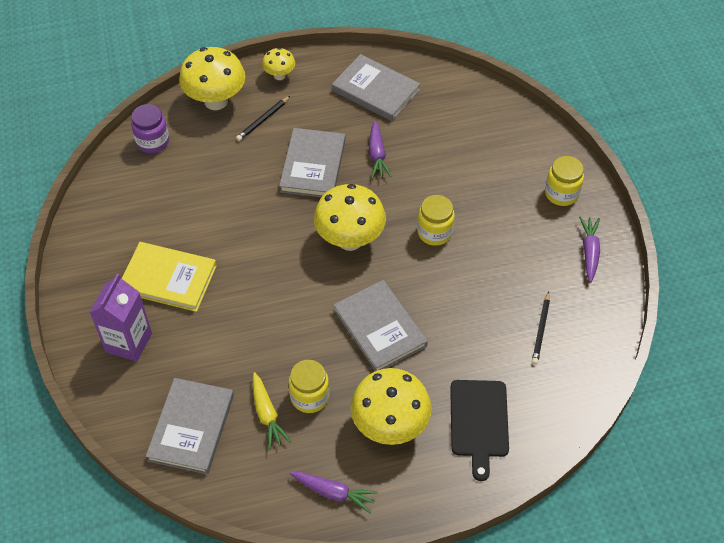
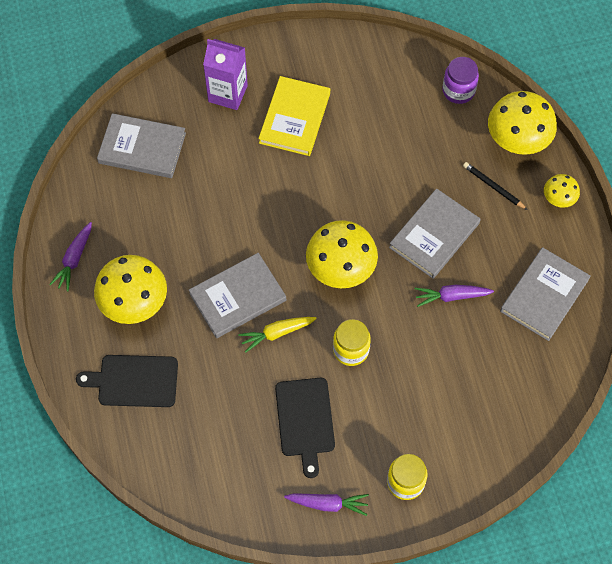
camera: 90 degrees right, 10 degrees up
(267, 415) = (151, 205): yellow carrot -> yellow carrot (276, 333)
(309, 397) = (167, 238): yellow jar -> none
(313, 166) = (434, 235): grey book -> grey book turned 60 degrees counterclockwise
(510, 269) = (305, 421): none -> black cutting board
(541, 330) = (232, 445): black pencil -> none

